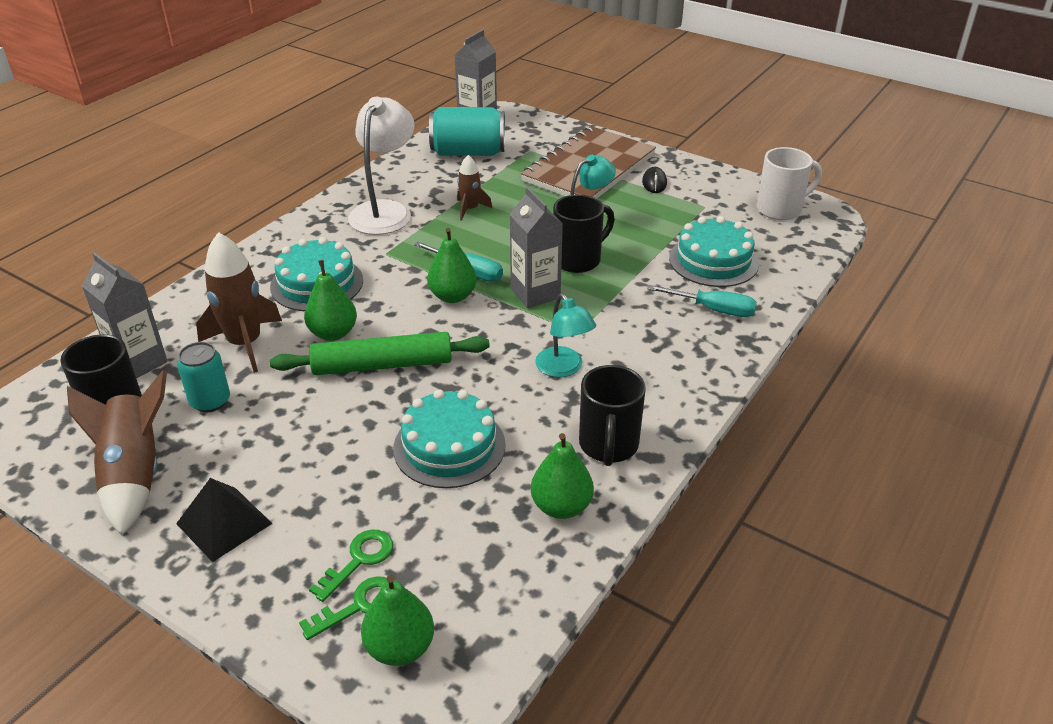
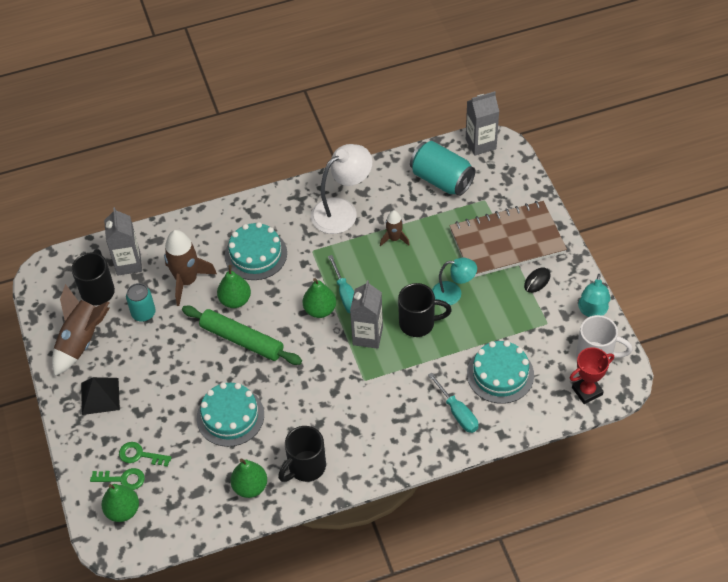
camera: 40 degrees right, 15 degrees up
(359, 560) = (140, 455): green key -> green key turned 150 degrees counterclockwise
(563, 369) = (331, 402): turquoise lamp -> turquoise lamp (592, 311)
(809, 236) = (587, 391): none -> red trophy

